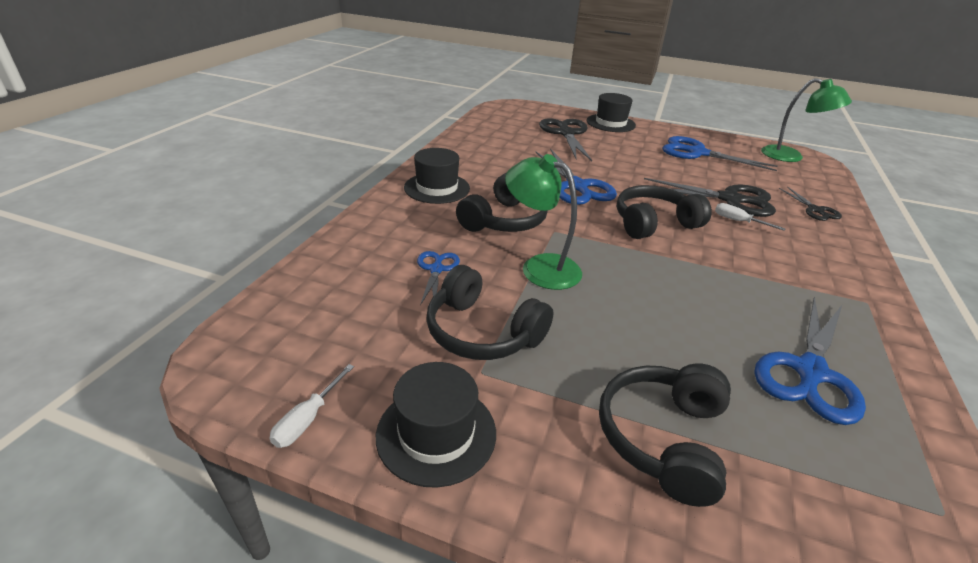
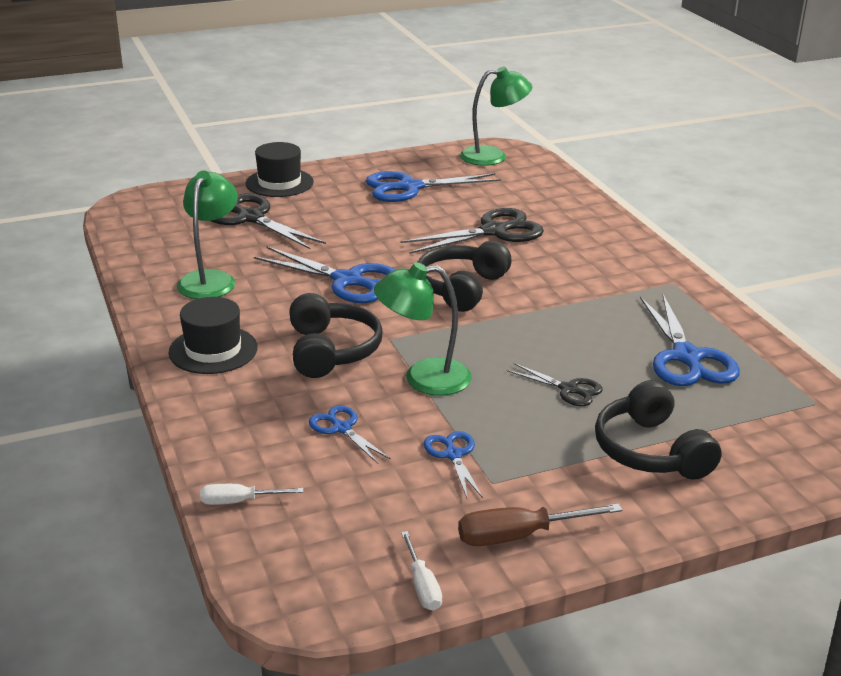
camera: 40 degrees left, 5 degrees down
(436, 433) = (519, 536): black hat -> brown screwdriver
(482, 332) = (453, 455): black headphones -> blue scissors
(494, 153) = (210, 279): none -> green lamp
(738, 221) = (523, 252): white screwdriver -> white screwdriver (239, 501)
(815, 210) = (567, 211): black scissors -> black scissors (568, 389)

